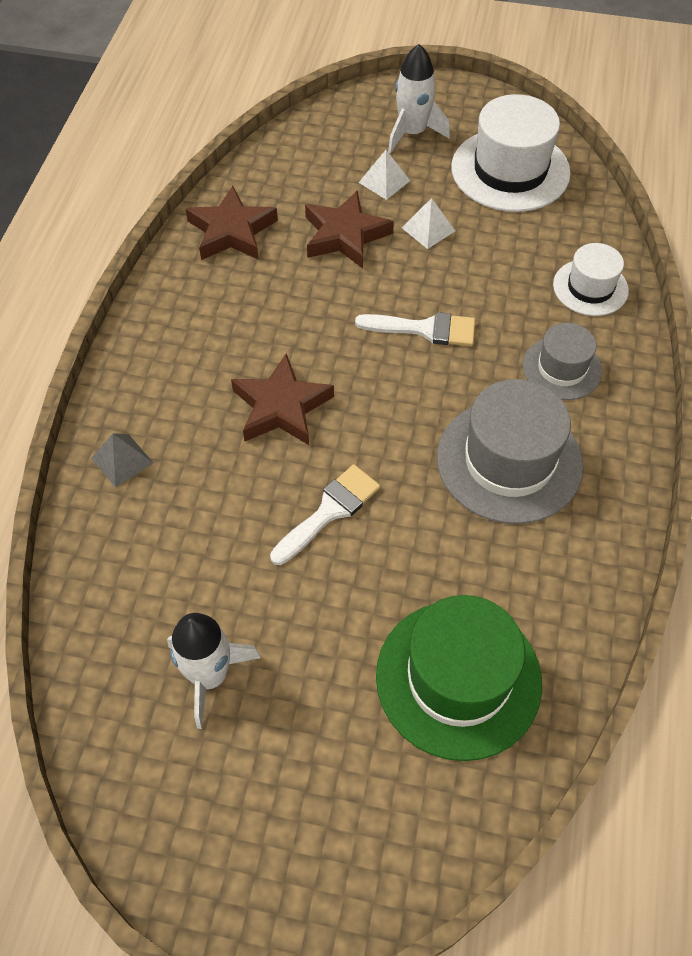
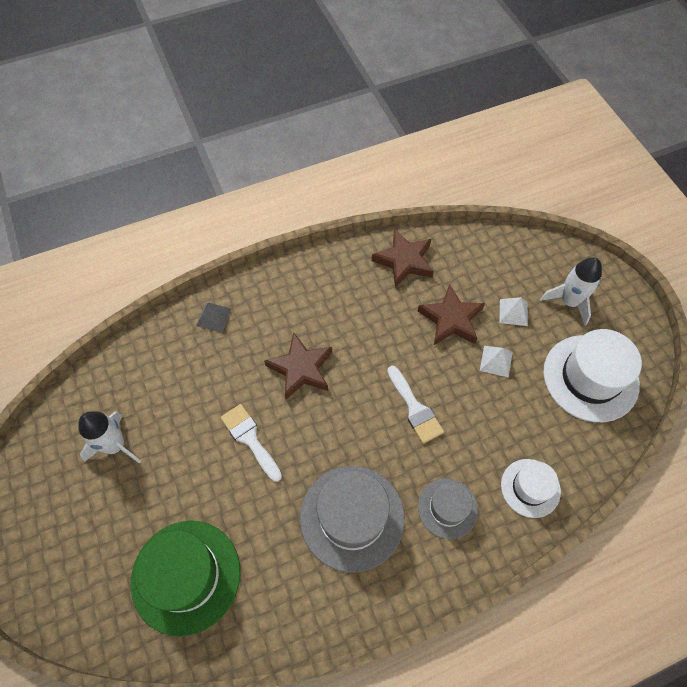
camera: 55 degrees right, 5 degrees up
(329, 511) = (250, 439): white brush -> white brush turned 135 degrees counterclockwise

